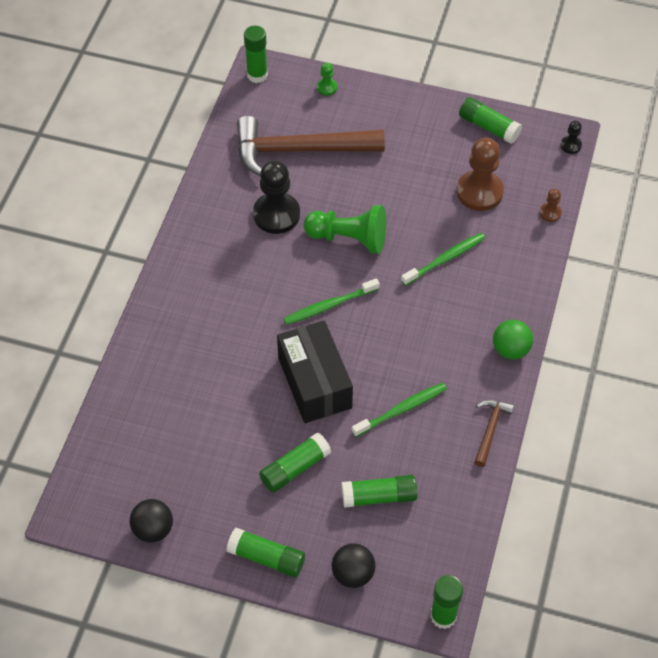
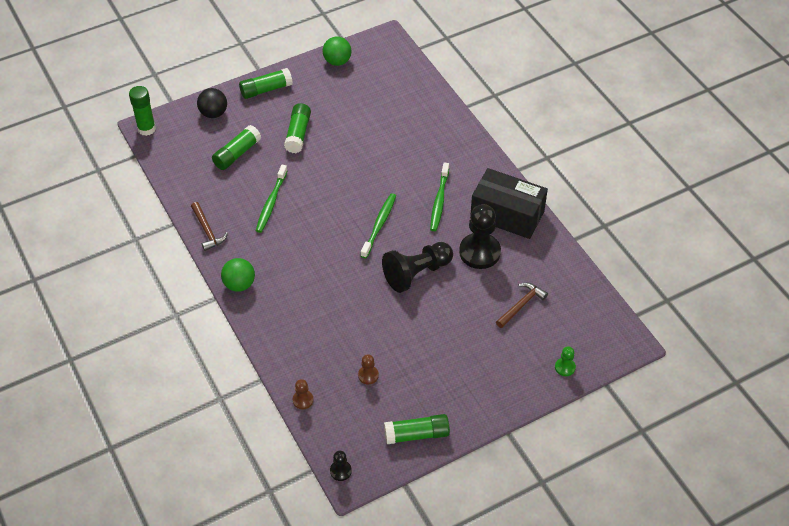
camera: 135 degrees right, 5 degrees down
(153, 529) = (337, 61): black ball -> green ball
(257, 75) = (622, 336): green glue stick -> none
(299, 150) = (521, 305): brown hammer -> brown hammer, size x0.45
(314, 383) = (337, 179): black box -> black box (507, 214)
(349, 238) = (417, 273): green pawn -> black pawn
(445, 259) = (340, 309): green toothbrush -> green toothbrush (439, 201)
(479, 192) = (368, 375): brown pawn -> brown pawn, size x0.46

